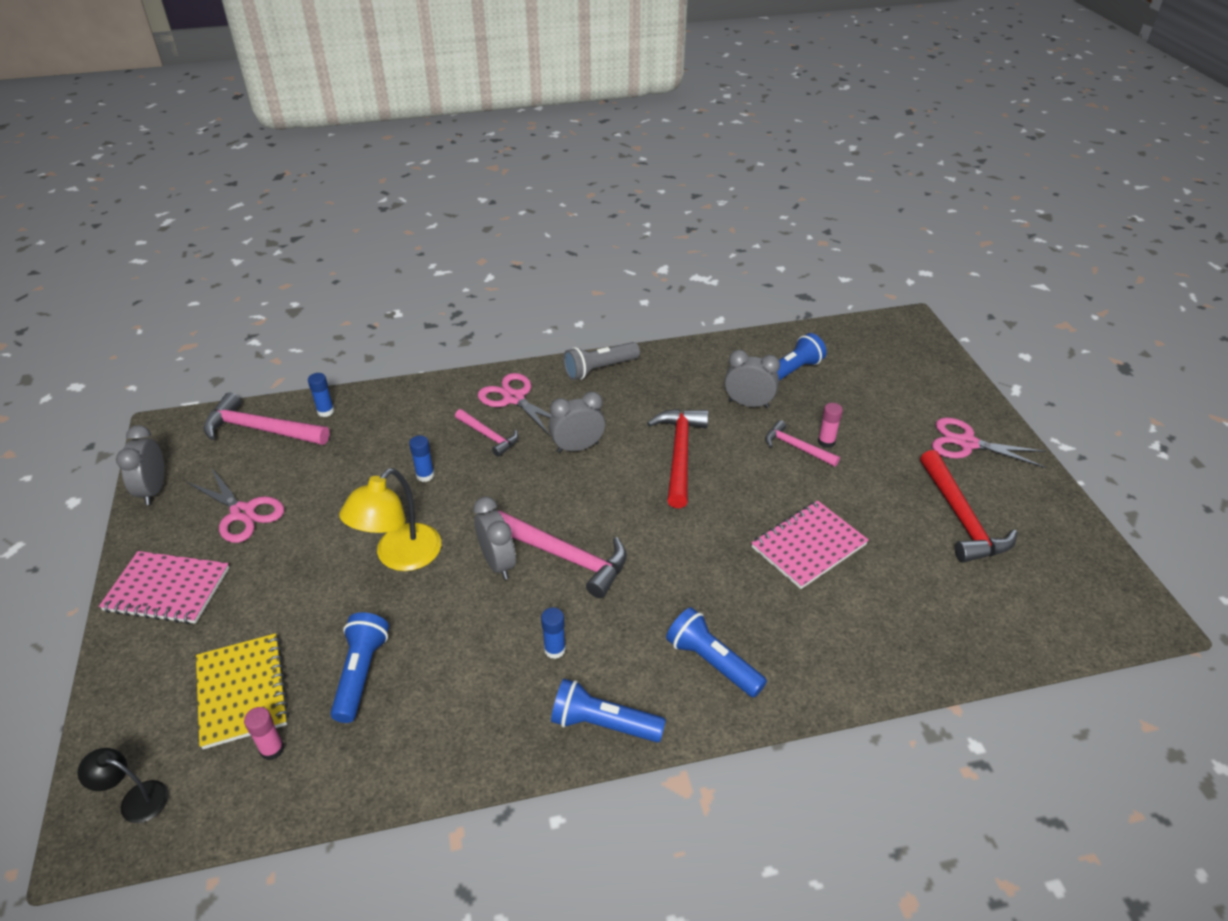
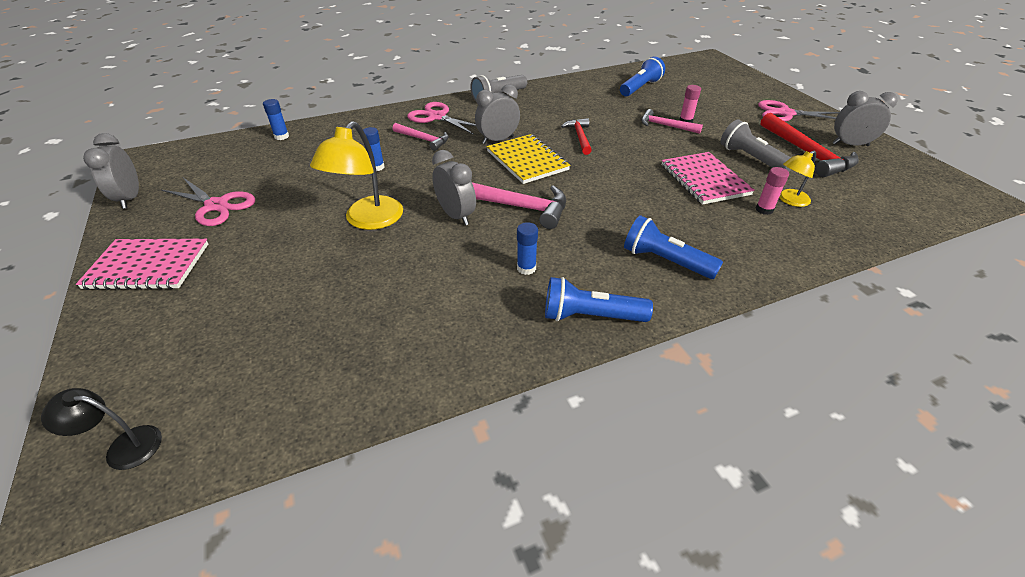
camera: 10 degrees left, 0 degrees up
(242, 692) = (233, 336): yellow notebook -> yellow notebook (527, 161)
(261, 429) = (226, 152): pink hammer -> none
(272, 749) = (272, 380): pink glue stick -> pink glue stick (764, 209)
(361, 673) = (351, 307): blue flashlight -> none
(680, 454) = (579, 137): red hammer -> red hammer, size x0.59
(748, 404) = (618, 106): grey clock -> grey clock (850, 145)
(808, 546) = (704, 180): pink notebook -> pink notebook turned 60 degrees counterclockwise
(883, 518) = (751, 159): none -> grey flashlight
(900, 593) = (789, 200): none -> yellow lamp

